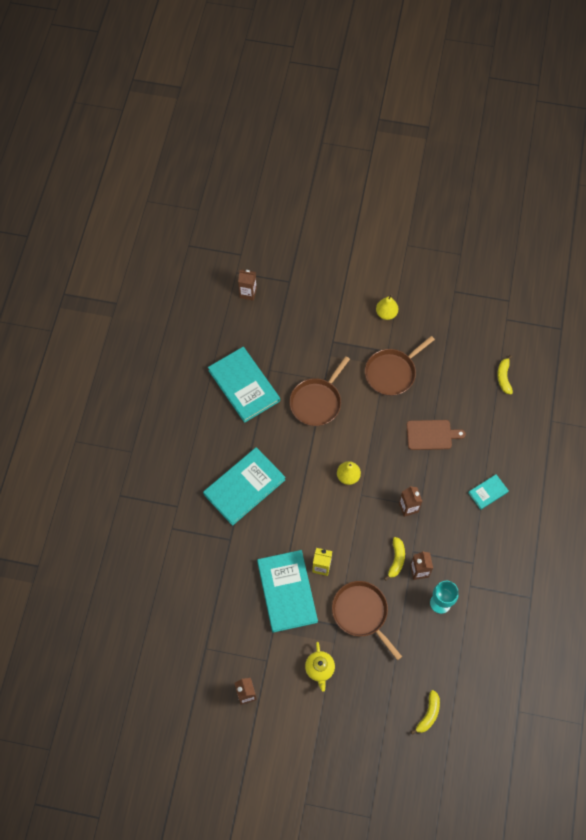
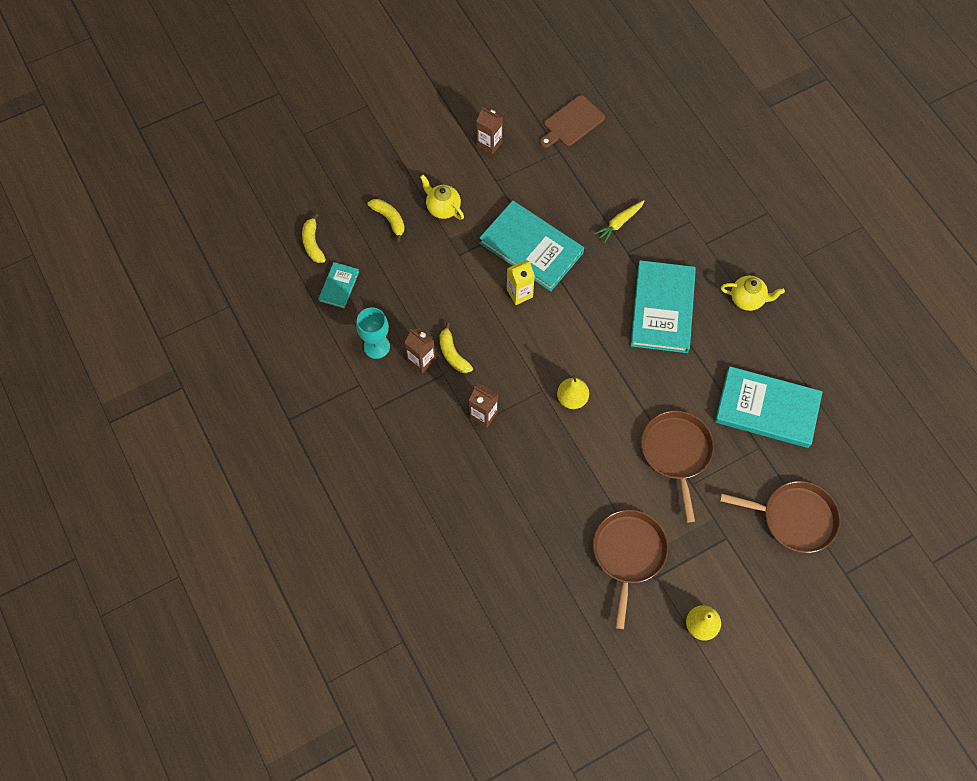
camera: 140 degrees right, 0 degrees up
(189, 453) = (747, 299): none -> yellow teapot
(216, 563) = (619, 223): none -> yellow carrot
(248, 293) = (873, 519): brown carton -> none
(361, 613) = (445, 281): brown pan -> brown pan (794, 518)
(431, 435) = (524, 513): brown cutting board -> brown cutting board (572, 123)
(488, 492) = (413, 496): turquoise book -> turquoise book (339, 286)
(504, 377) = (498, 654): yellow banana -> yellow banana (389, 219)

